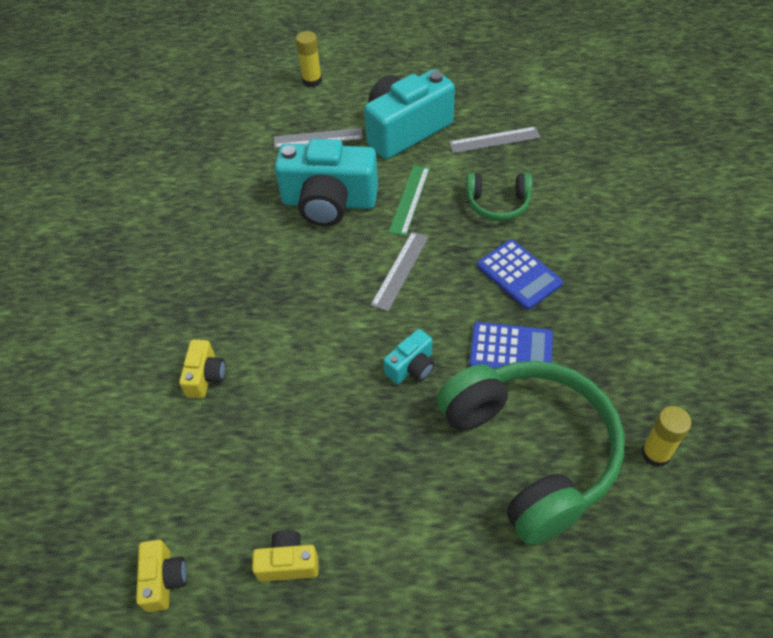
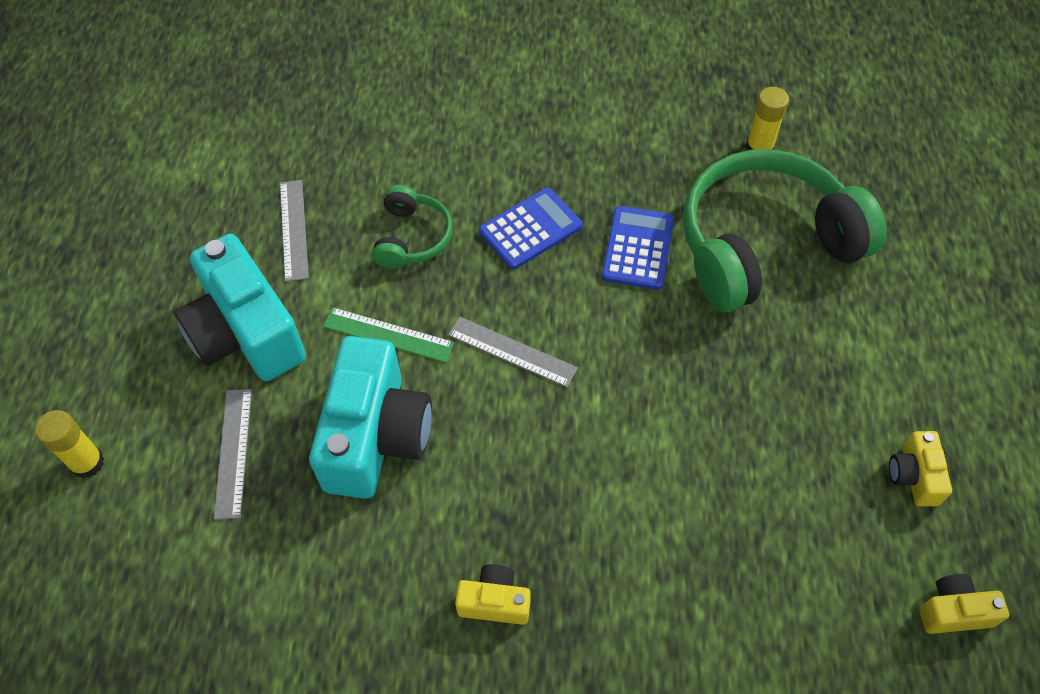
camera: 90 degrees left, 5 degrees up
(205, 376) = (675, 589): yellow camera -> yellow camera (494, 602)
(411, 367) = (660, 346): turquoise camera -> none

